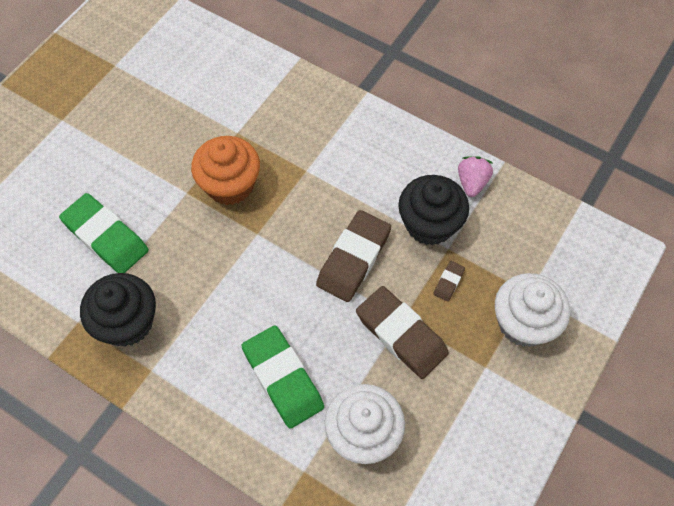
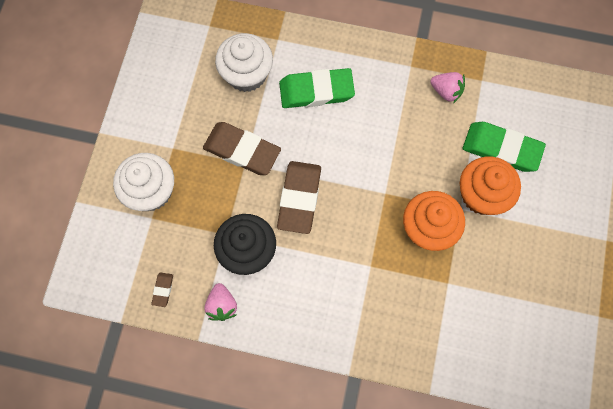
camera: 160 degrees right, 10 degrees up
(127, 322) = (446, 91): black cupcake -> pink strawberry
(156, 198) = (482, 195): none -> orange cupcake
(283, 378) = (316, 91): green eraser -> green eraser turned 45 degrees counterclockwise
(448, 282) = (217, 205): brown eraser -> brown eraser (163, 290)

